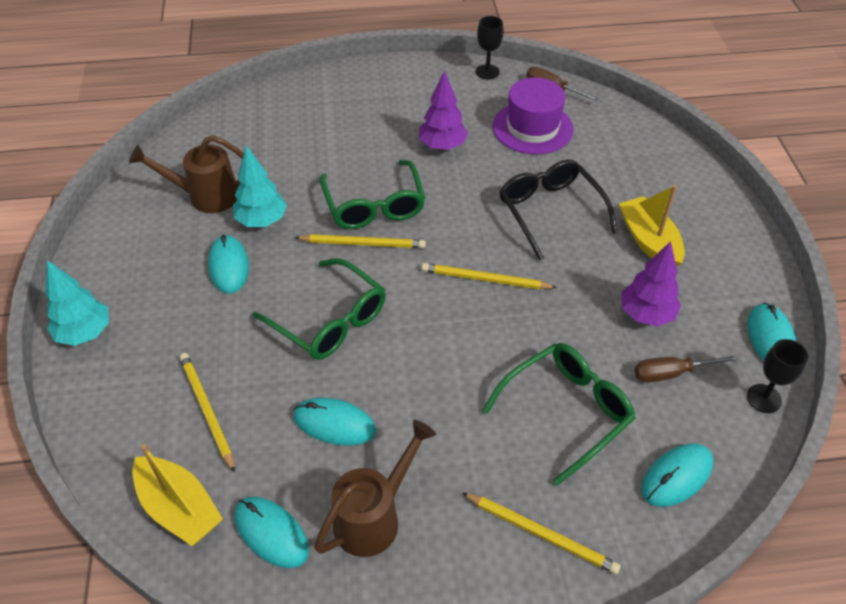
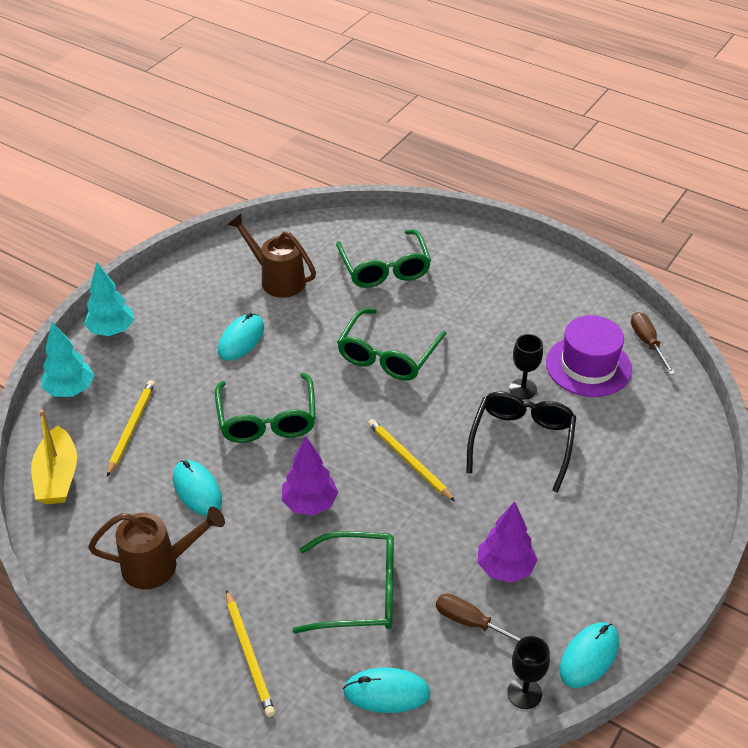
camera: 40 degrees right, 5 degrees down
(262, 221) = (296, 320): turquoise tree -> turquoise tree (70, 390)
(271, 533) = (91, 529): turquoise mouse -> none
(293, 137) = (384, 268): none -> green glasses
(363, 243) = (349, 379): yellow pencil -> none
(442, 146) = (493, 339): purple tree -> purple tree (310, 504)
(487, 72) = (604, 297): black goblet -> black goblet (523, 389)
(649, 241) = (578, 516): yellow boat -> none

